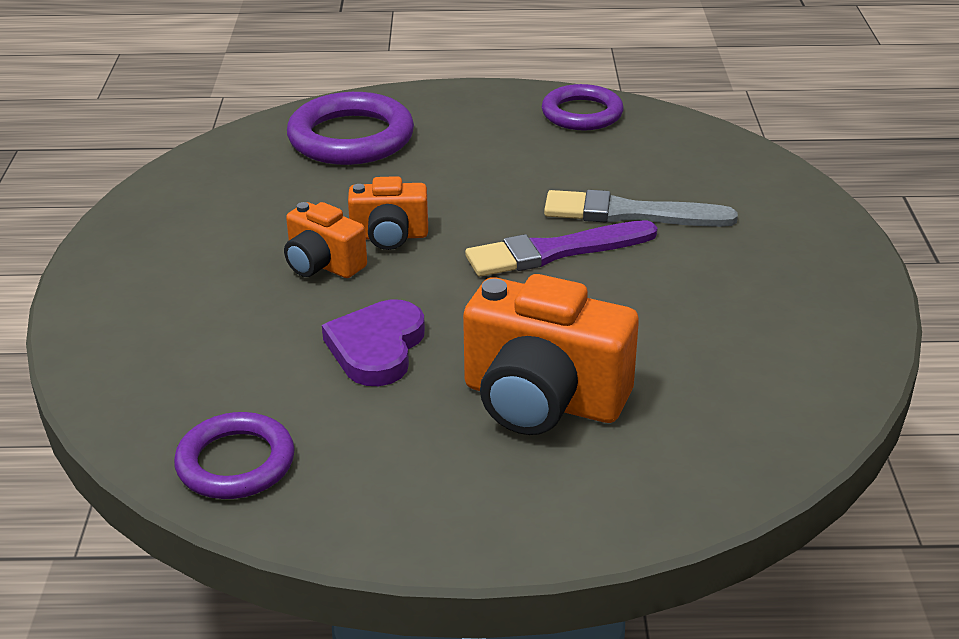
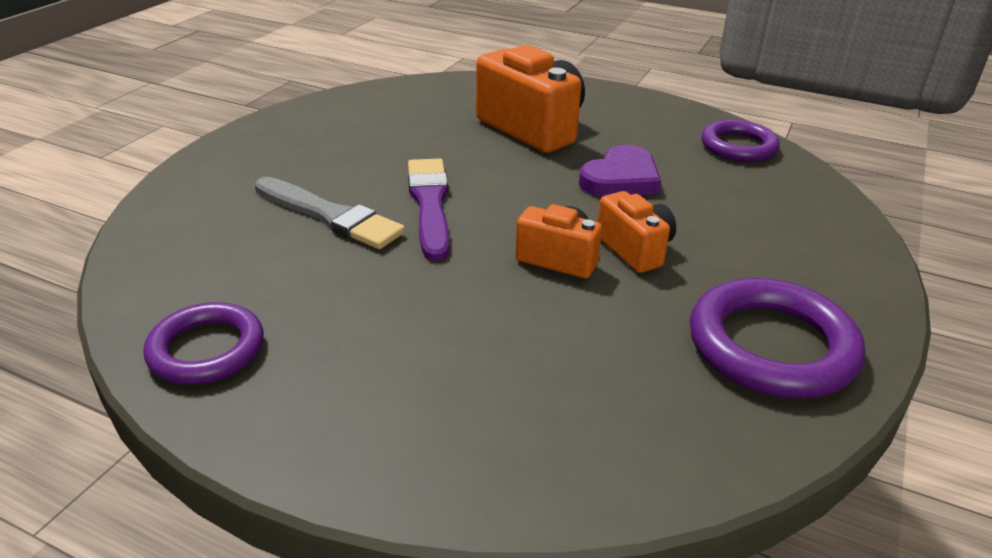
camera: 155 degrees left, 0 degrees up
(351, 138) = (521, 413): purple ring -> purple ring (771, 346)
(555, 252) = (429, 204): purple brush -> purple brush turned 105 degrees counterclockwise

